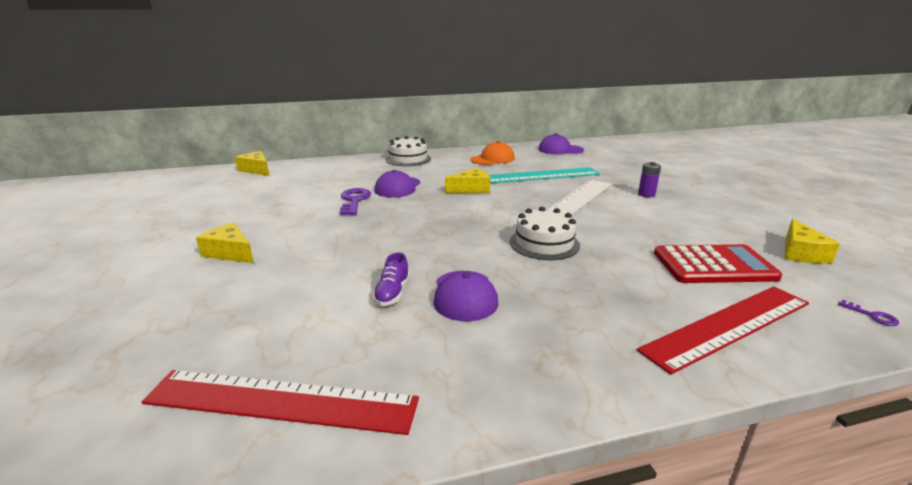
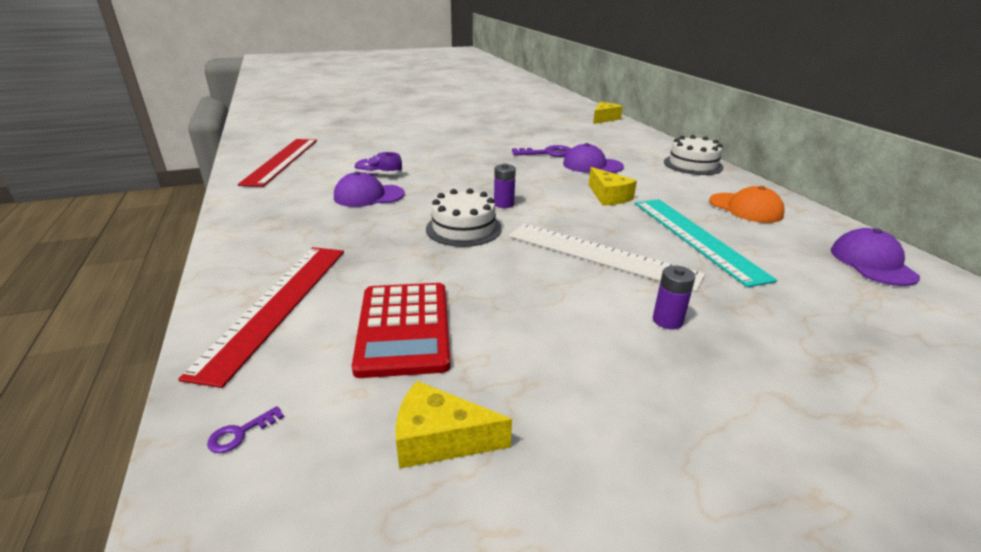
camera: 85 degrees right, 5 degrees up
(230, 252) = (442, 133): yellow cheese -> none
(488, 225) = (504, 204): none -> purple battery
(729, 326) = (276, 305): red ruler -> red ruler turned 45 degrees clockwise

